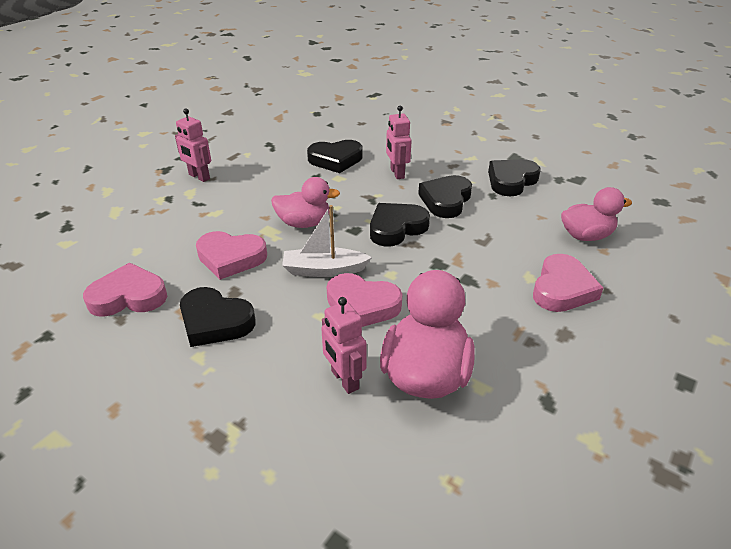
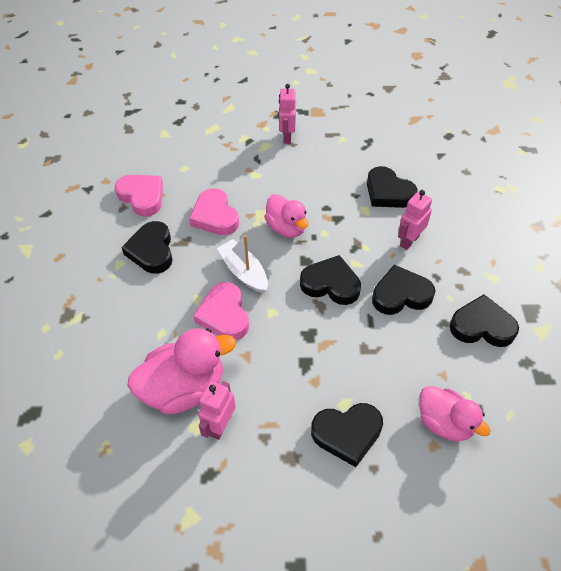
camera: 55 degrees right, 15 degrees up
(344, 380) = (149, 346): pink robot -> pink robot (220, 425)
(562, 289) = (347, 434): pink heart -> black heart

